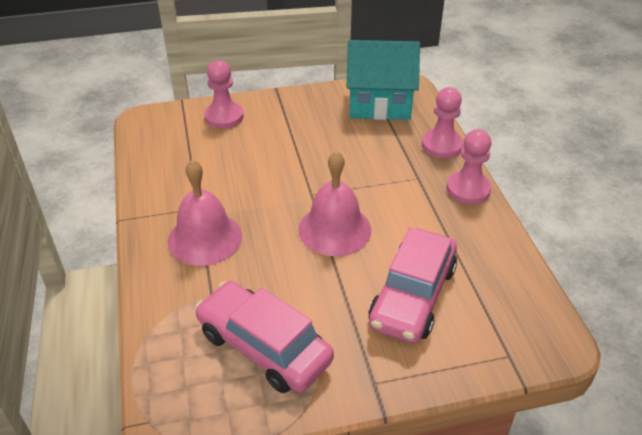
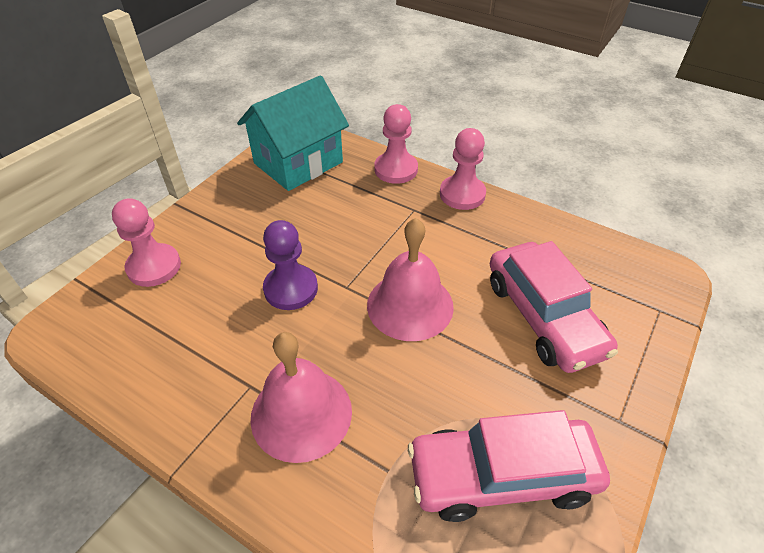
camera: 45 degrees left, 5 degrees up
(279, 174) = (291, 289): none -> purple pawn

